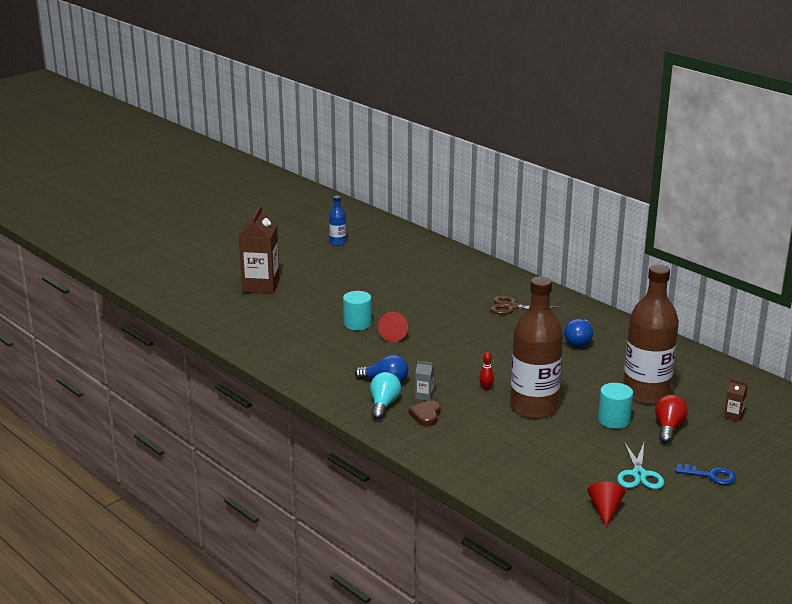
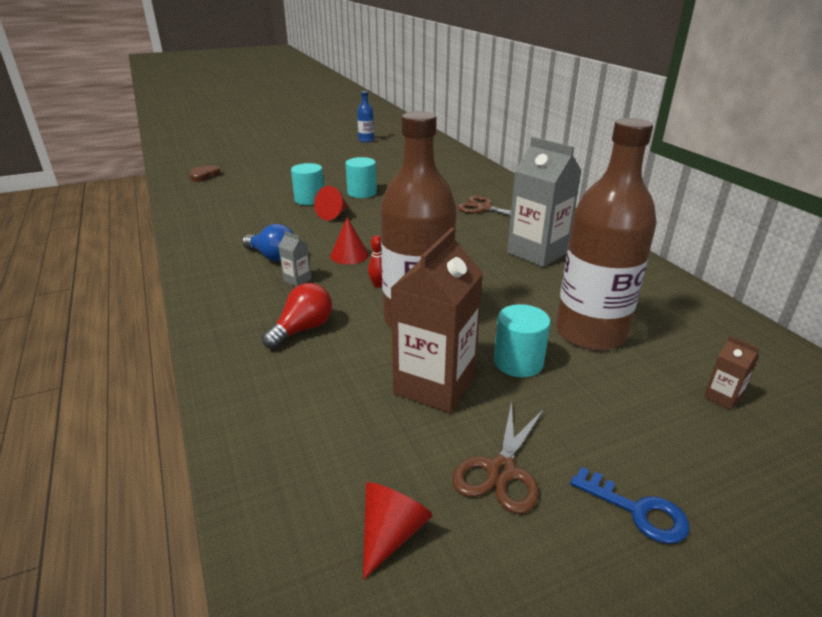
camera: 20 degrees right, 5 degrees up
(261, 286) = (261, 160): brown carton -> brown carton (434, 385)
(383, 405) = (241, 281): turquoise light bulb -> none
(396, 308) = (362, 193): none -> turquoise cylinder
(426, 415) = (273, 303): brown heart -> brown heart (204, 176)
(443, 369) = (349, 255): none -> red cone
(579, 341) = (537, 253): blue light bulb -> grey carton
(639, 474) = (501, 471): turquoise scissors -> brown scissors
(668, 428) = (599, 394): red light bulb -> red light bulb (302, 329)

